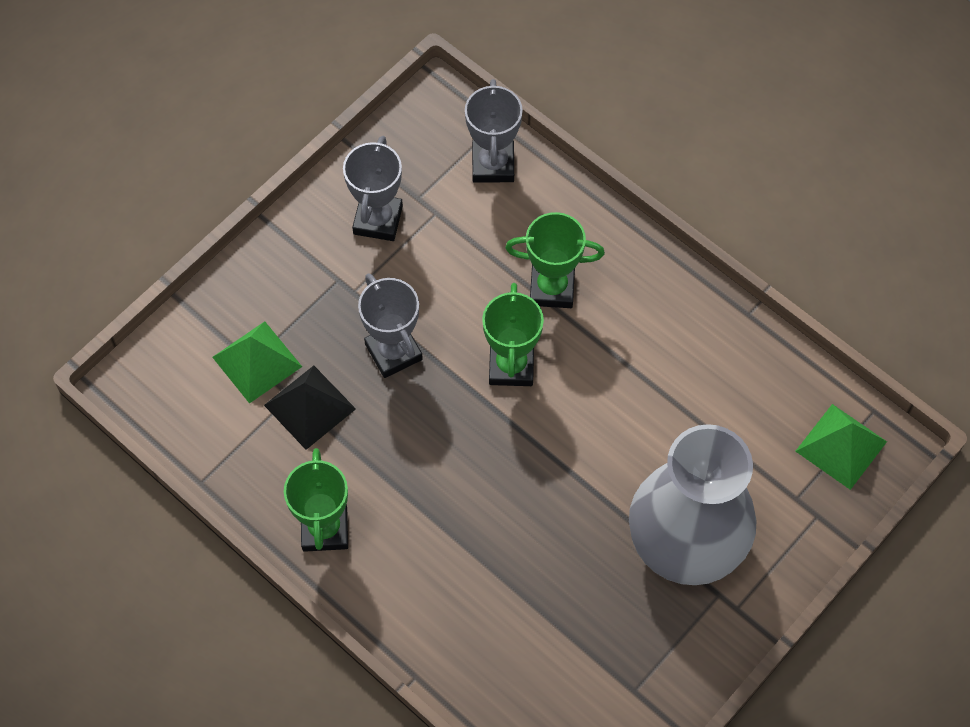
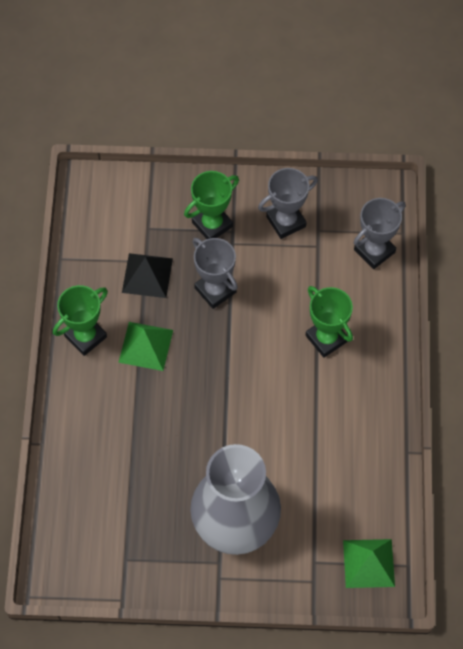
camera: 50 degrees right, 0 degrees up
(257, 361) = (150, 230): green pyramid -> green pyramid (145, 346)
(393, 352) = (215, 290): grey trophy -> grey trophy turned 60 degrees counterclockwise
(511, 366) = (260, 354): green trophy -> green trophy (212, 224)

